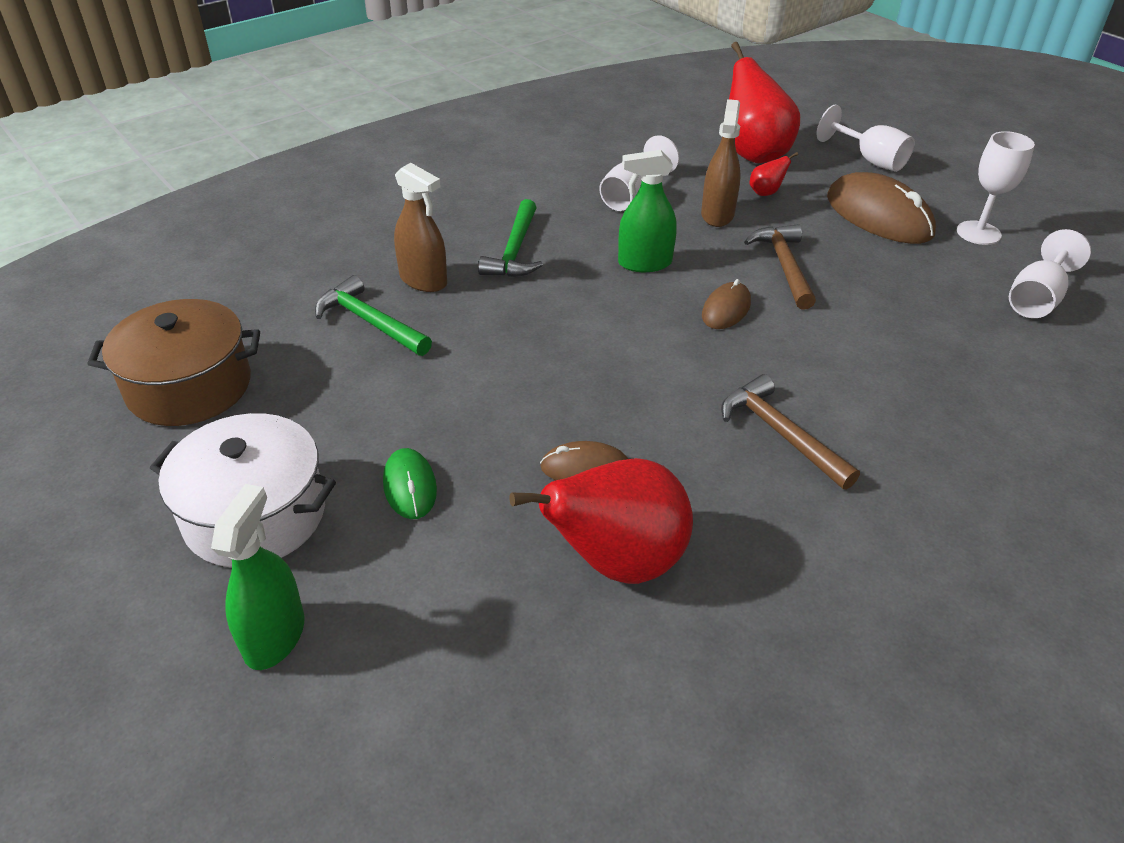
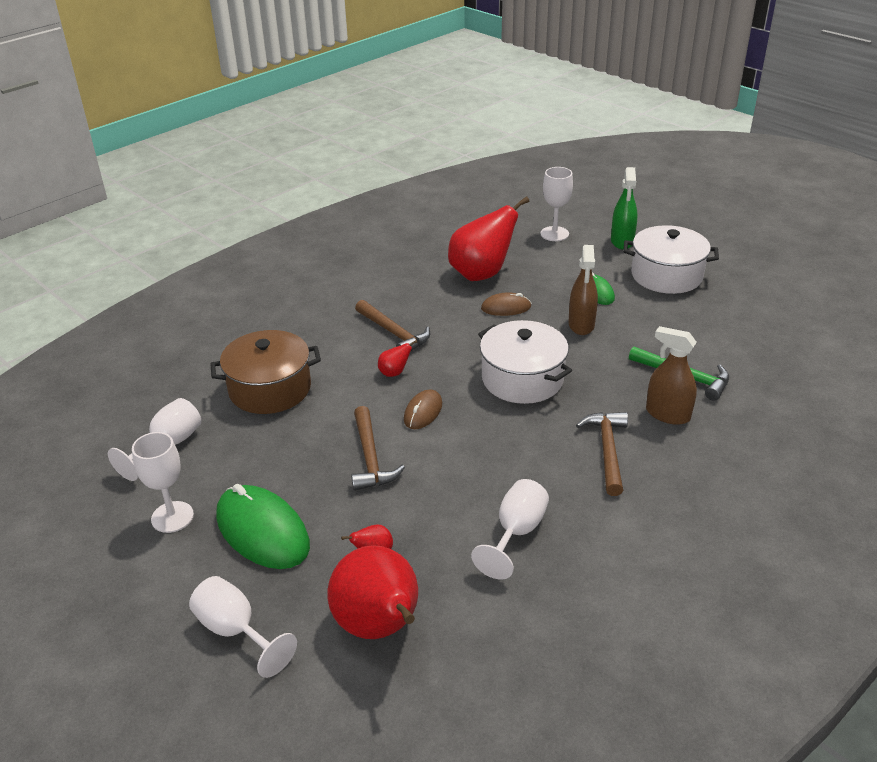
camera: 175 degrees right, 5 degrees down
(189, 386) = (764, 326): brown pot -> brown pot (270, 389)
(417, 688) = (554, 234): none -> white goblet
(515, 251) = (607, 451): green hammer -> brown hammer
(589, 339) = (522, 379): none -> white pot
(644, 263) = (491, 449): green spray bottle -> none
(717, 215) = (427, 515): brown spray bottle -> brown spray bottle (581, 325)
(770, 365) = (394, 373): none -> red pear
(878, 216) = (262, 531): brown mouse -> green mouse

